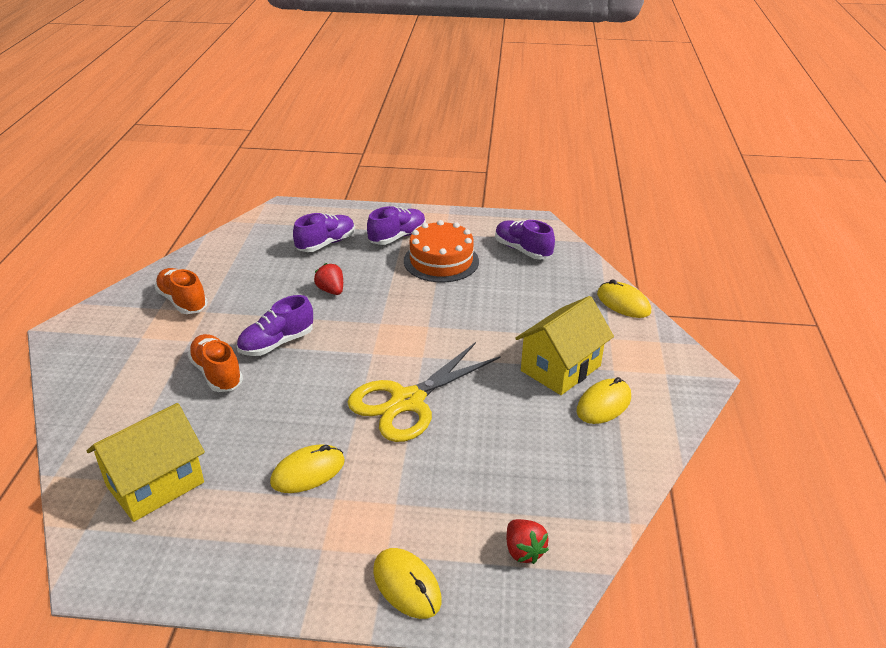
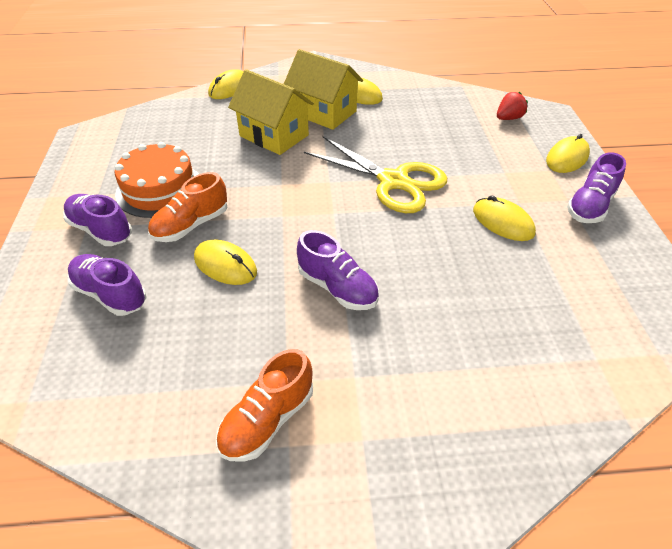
camera: 100 degrees left, 10 degrees up
(155, 484) = (579, 320): yellow house -> yellow house (274, 135)
(217, 373) = (406, 325): orange shoe -> orange shoe (191, 225)
(331, 290) = (225, 265): red strawberry -> yellow mouse
(522, 250) = (140, 140): purple shoe -> purple shoe (590, 206)

